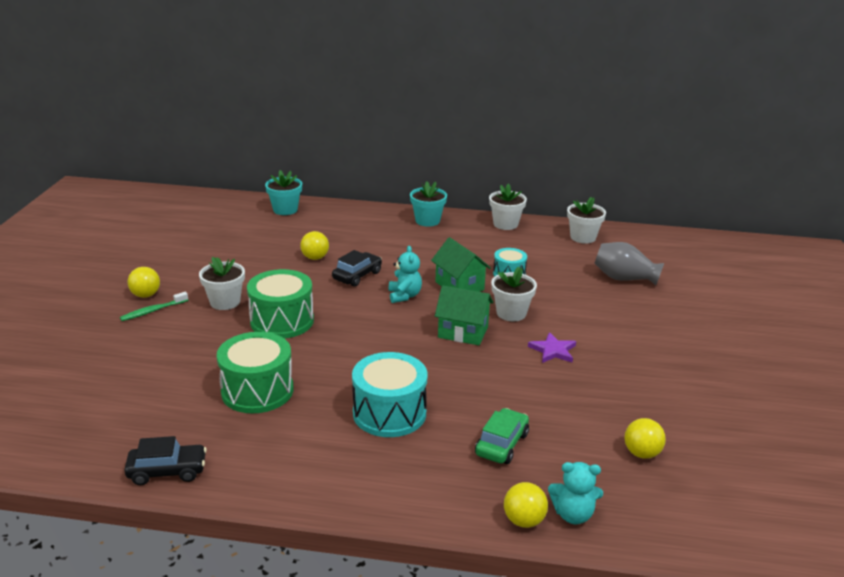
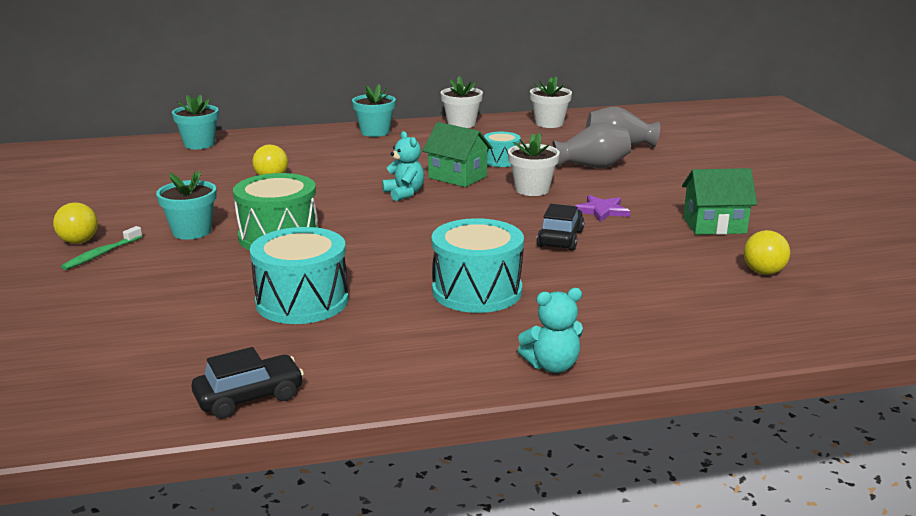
camera: 20 degrees left, 5 degrees down
(225, 302) = (192, 231): white flower pot -> turquoise flower pot
(257, 391) = (302, 301): green drum -> turquoise drum
(357, 276) = (335, 186): black car -> black car (560, 238)
(463, 332) = (495, 212): green house -> green house (714, 225)
(501, 444) = (621, 292): green car -> none
(524, 520) = (703, 349): yellow ball -> none
(573, 514) = (746, 333): turquoise teddy bear -> turquoise teddy bear (552, 366)
(583, 297) = (592, 166): none -> grey vase

